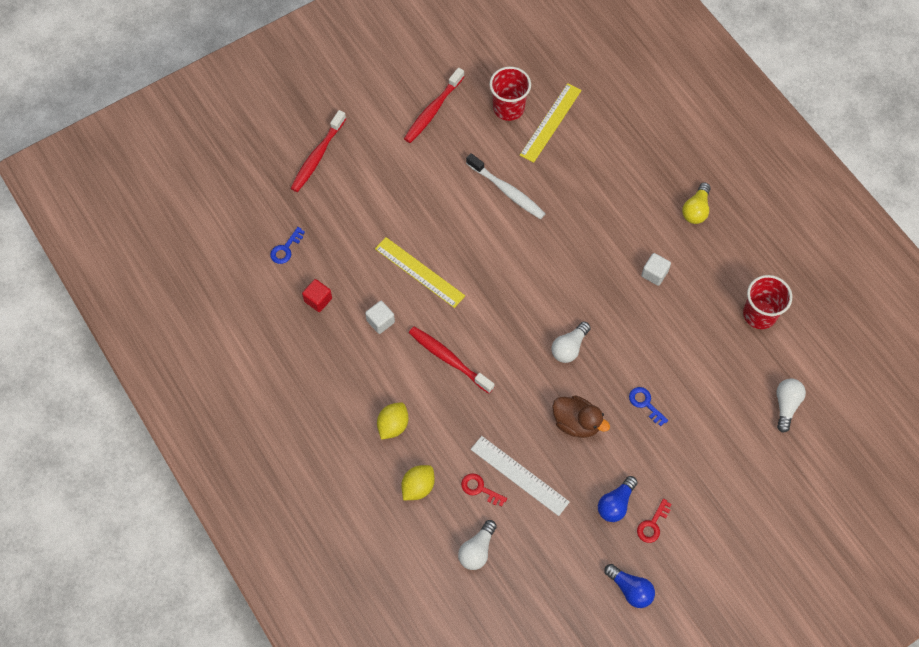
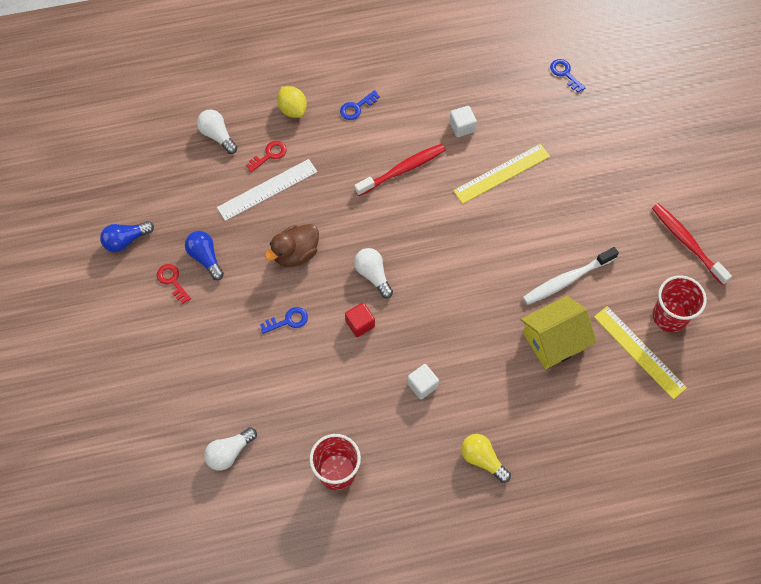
camera: 110 degrees right, 0 degrees up
(317, 156) = (660, 125): red toothbrush -> none
(318, 300) = (502, 85): red cube -> red cube (360, 324)
(393, 425) = (357, 107): yellow lemon -> blue key
(568, 186) = (554, 340): none -> yellow house
(786, 405) = (229, 452): white light bulb -> white light bulb turned 105 degrees clockwise

